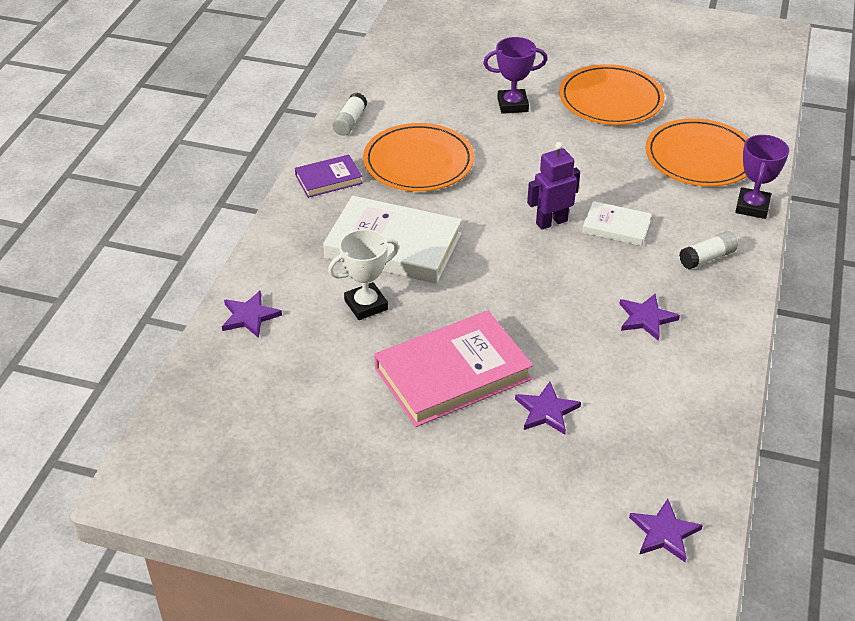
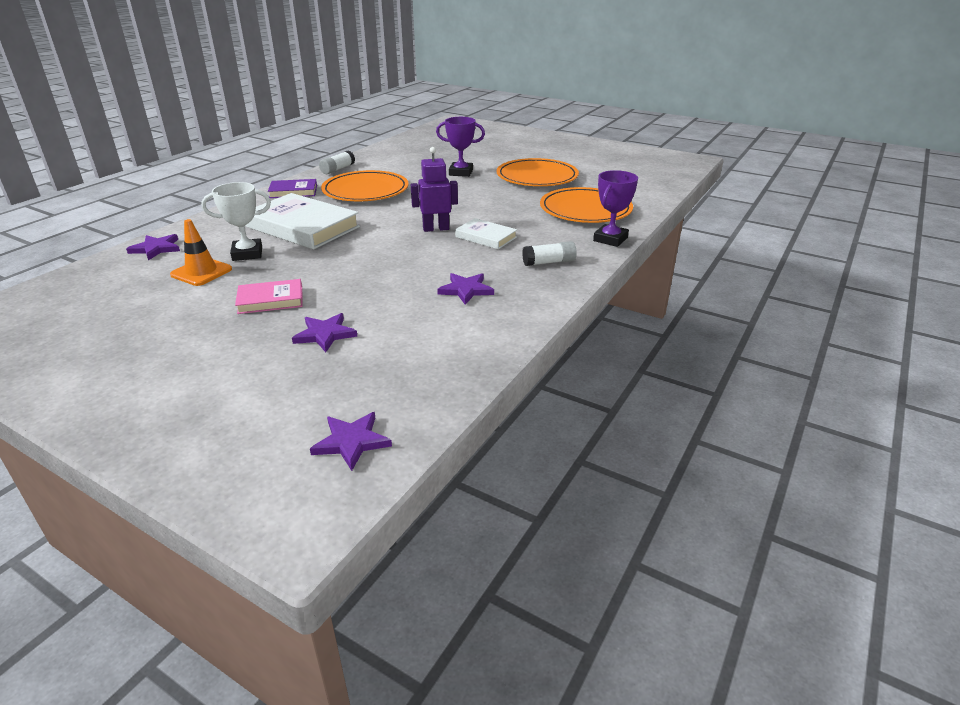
camera: 15 degrees right, 10 degrees down
(339, 345) = (201, 272): none -> orange traffic cone
(452, 373) = (270, 300): pink book -> pink book, size x0.52

